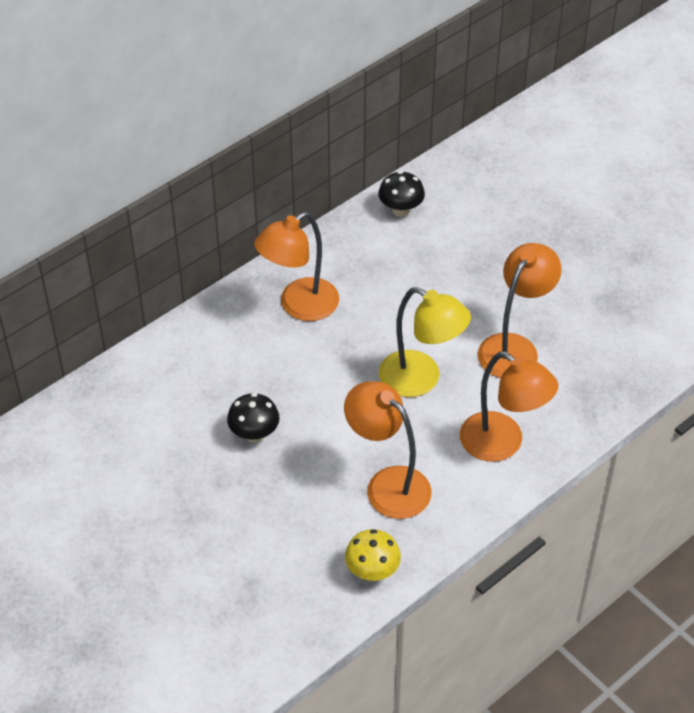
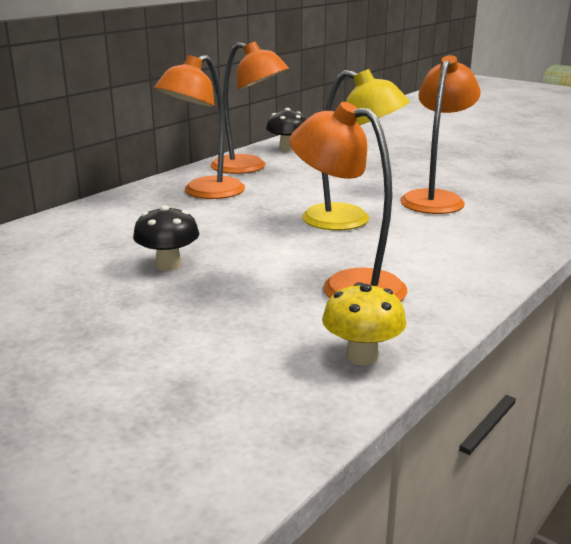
camera: 10 degrees left, 25 degrees down
(502, 444) = (465, 250): orange lamp -> orange lamp (248, 167)

